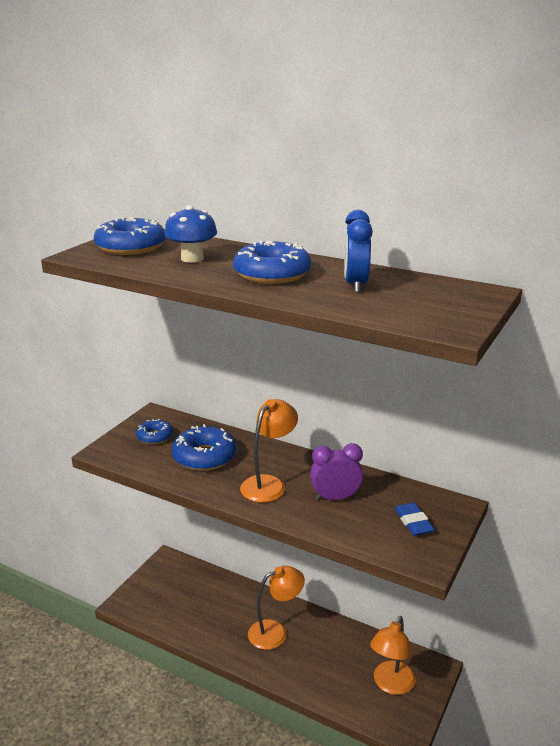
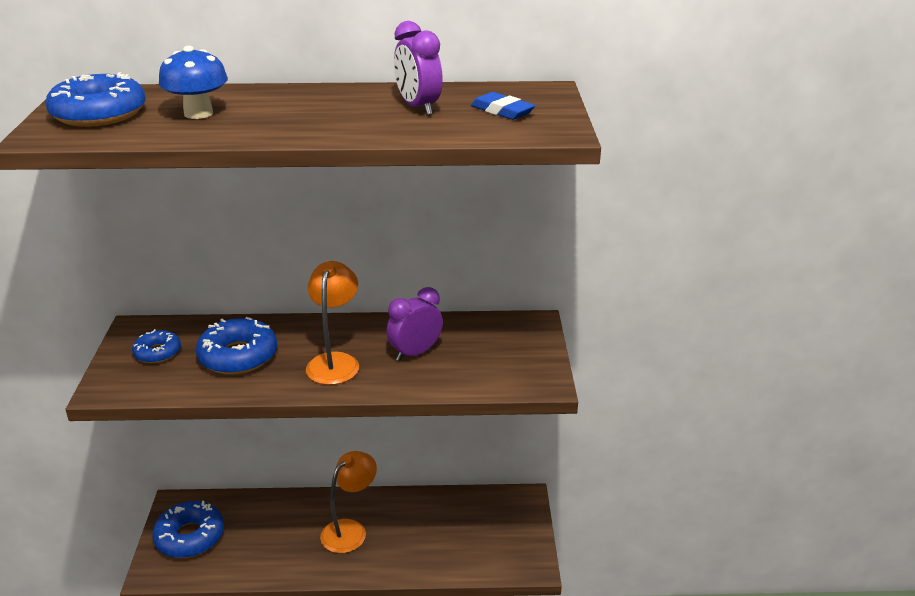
camera: 30 degrees left, 5 degrees up
(272, 274) = (315, 113): blue donut -> blue donut (190, 537)
(355, 285) = (418, 107): blue clock -> purple clock
(391, 685) = (494, 531): orange lamp -> none
(413, 522) = (507, 351): blue eraser -> blue eraser (502, 111)

